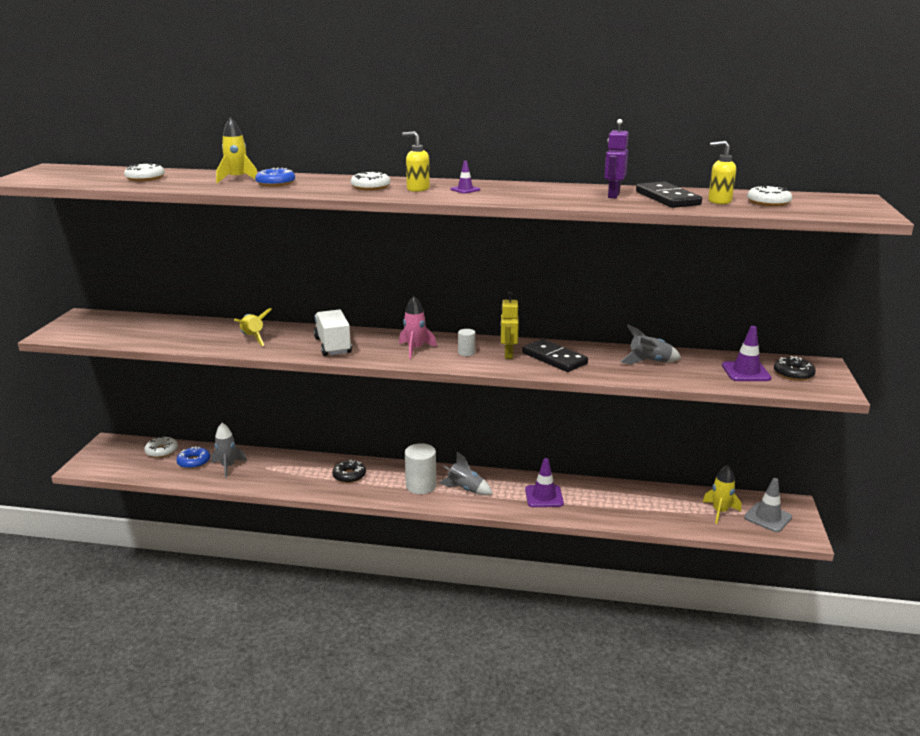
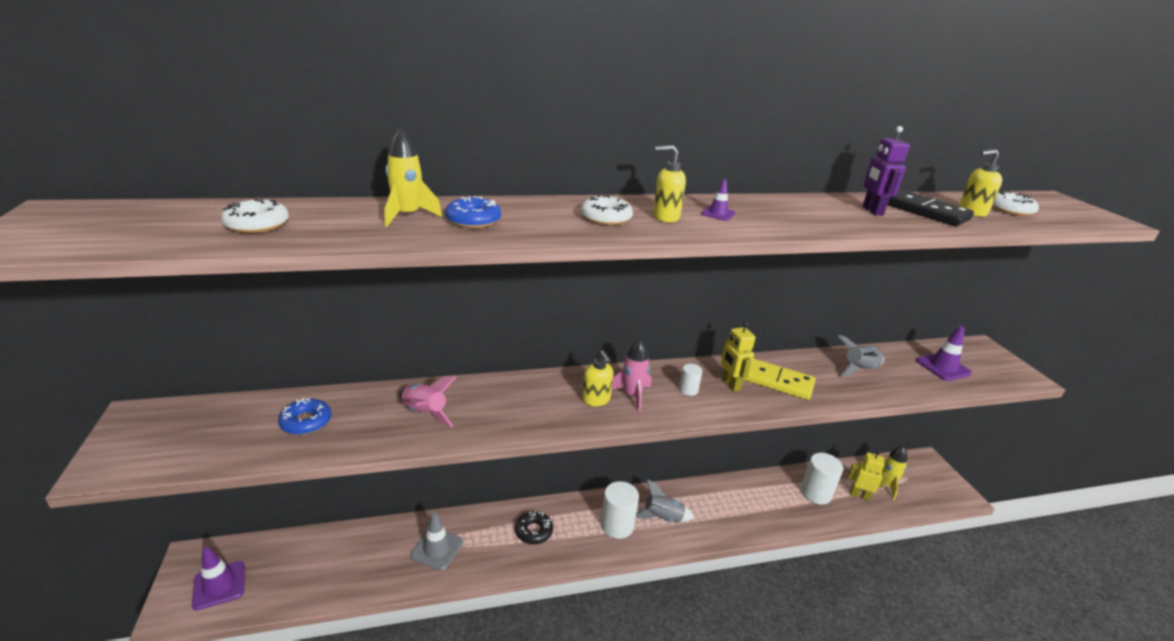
camera: 25 degrees left, 5 degrees up
(161, 451) = (278, 553): white donut -> none
(194, 462) = (332, 560): blue donut -> blue donut (306, 422)
(228, 467) = (382, 556): grey rocket -> none
(252, 338) = (425, 413): yellow rocket -> pink rocket
(333, 346) = (536, 408): white truck -> none
(383, 348) = (596, 400): none -> yellow soap dispenser
(544, 496) = (739, 507): purple traffic cone -> purple traffic cone (219, 585)
(554, 358) = (777, 381): black domino -> yellow domino
(633, 503) = (815, 493): none -> white cylinder
(680, 513) = (859, 495): none -> yellow robot
(768, 517) = (923, 481): grey traffic cone -> grey traffic cone (437, 549)
(793, 374) = (977, 362): black donut -> none

